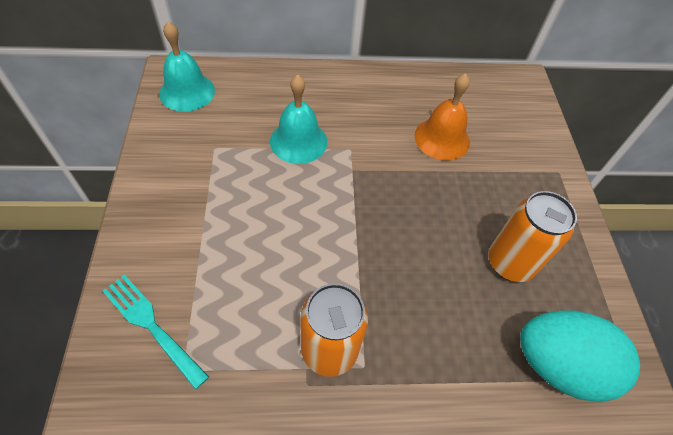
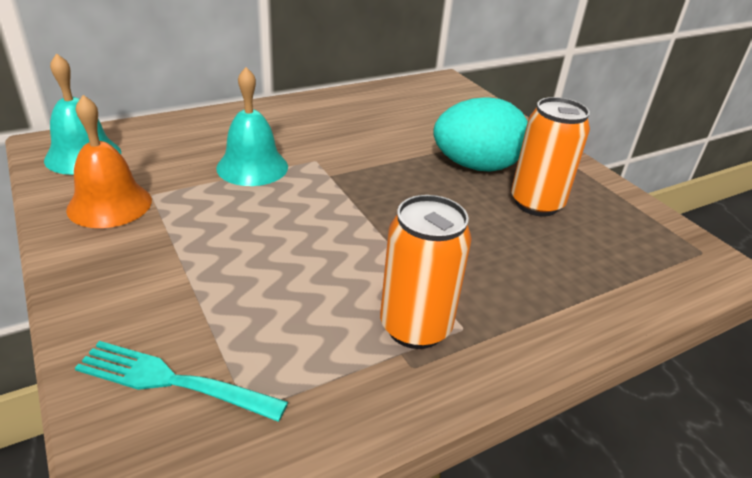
camera: 25 degrees left, 20 degrees down
(442, 138) = (402, 133): orange bell -> orange bell (109, 204)
(559, 365) = (639, 263): turquoise egg -> turquoise egg (476, 166)

